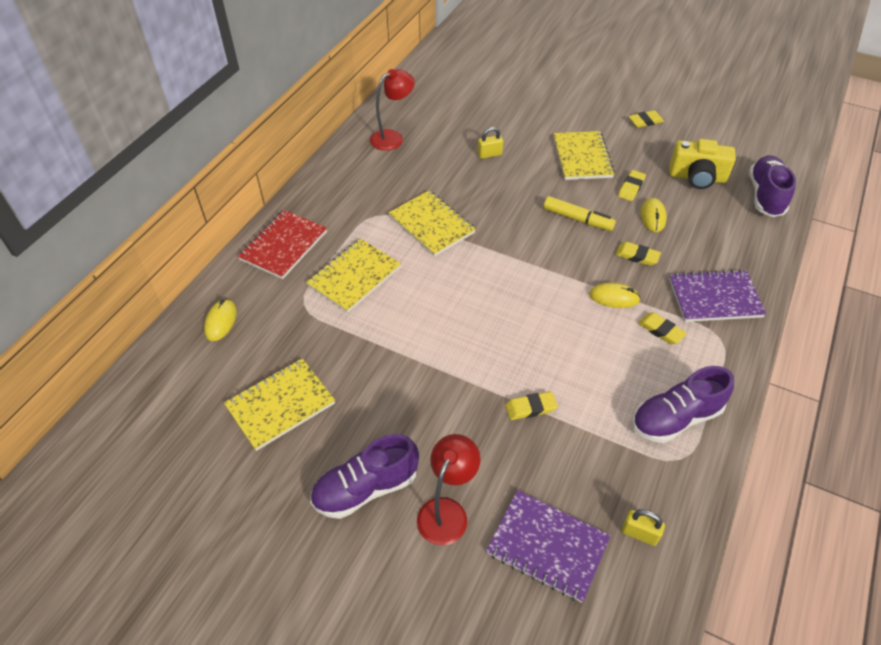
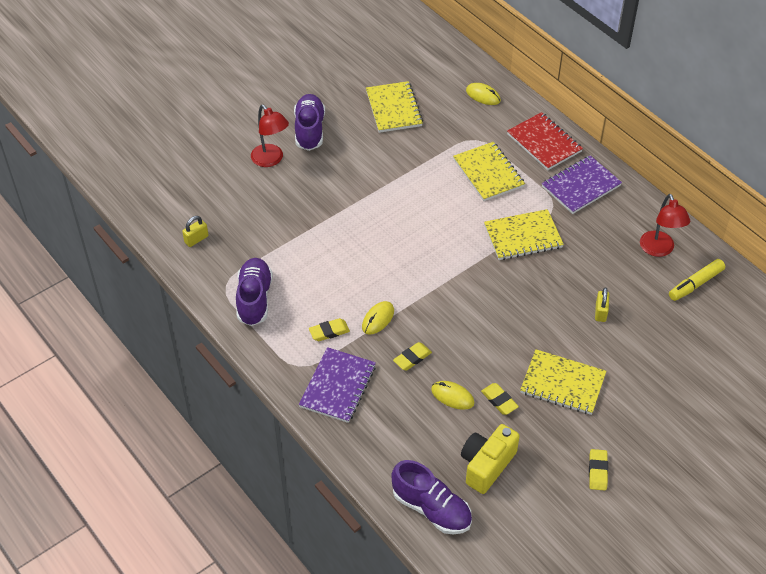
camera: 115 degrees right, 0 degrees up
(530, 408) = (313, 226): yellow eraser -> none
(547, 546) = (219, 195): purple notebook -> purple notebook (581, 186)
(578, 219) = (478, 338): yellow marker -> yellow marker (695, 284)

